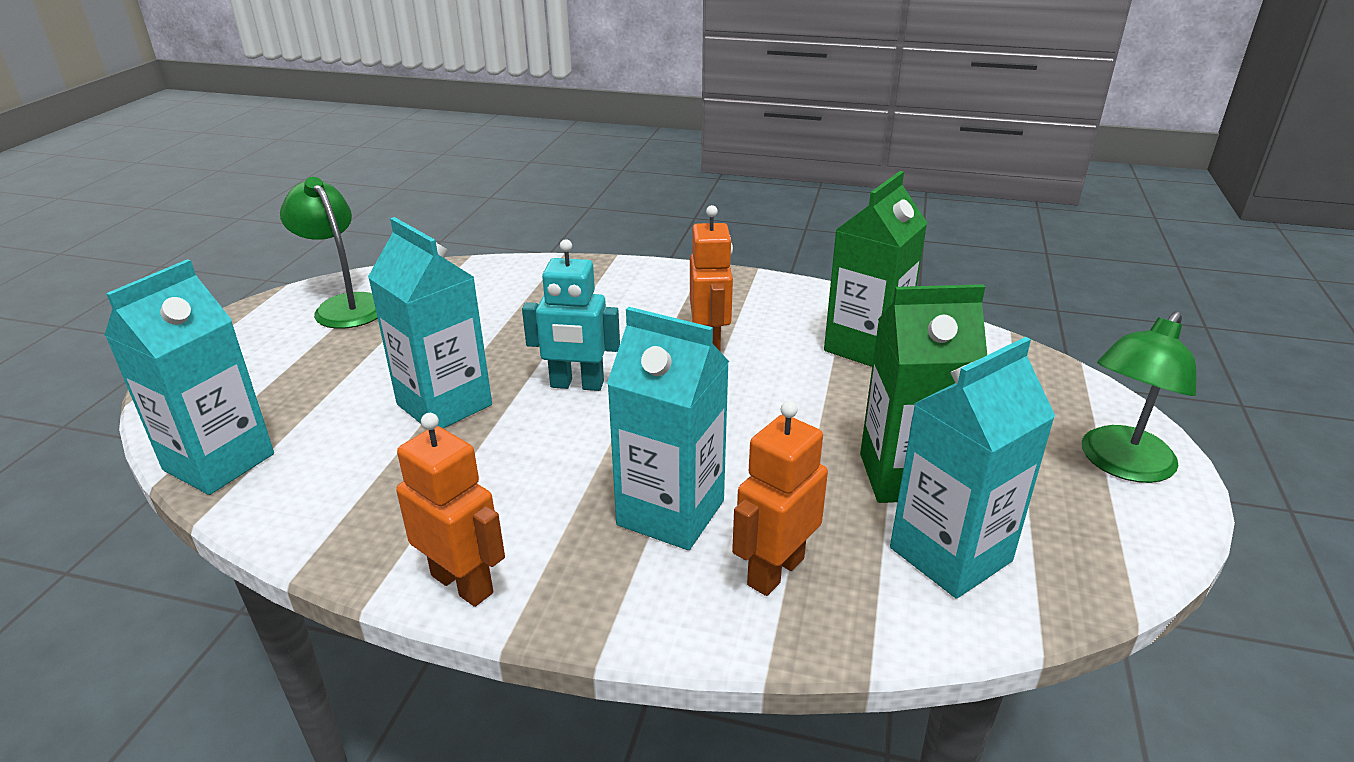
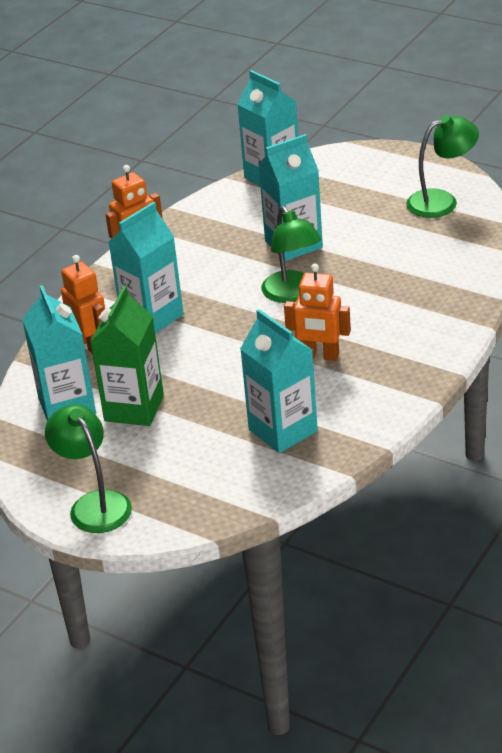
camera: 110 degrees right, 5 degrees up
(577, 385) = (292, 294): turquoise robot -> green lamp
(865, 347) = (283, 430): green carton -> turquoise carton

